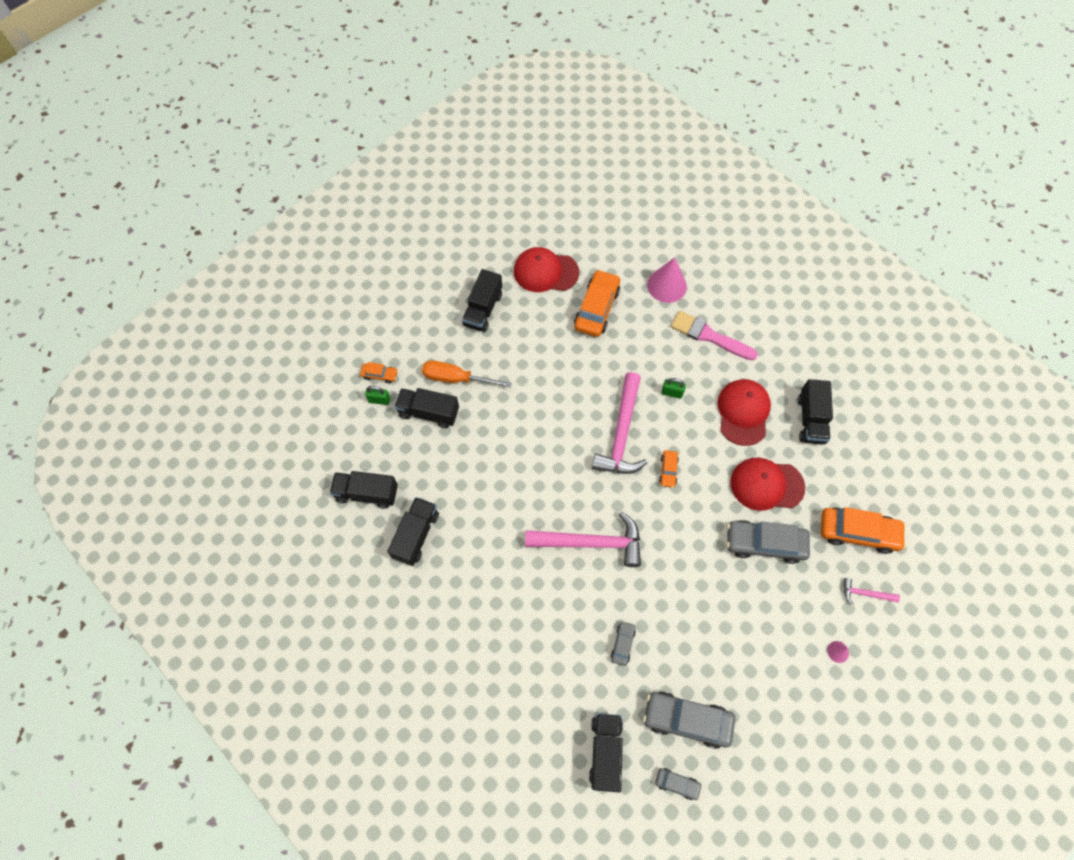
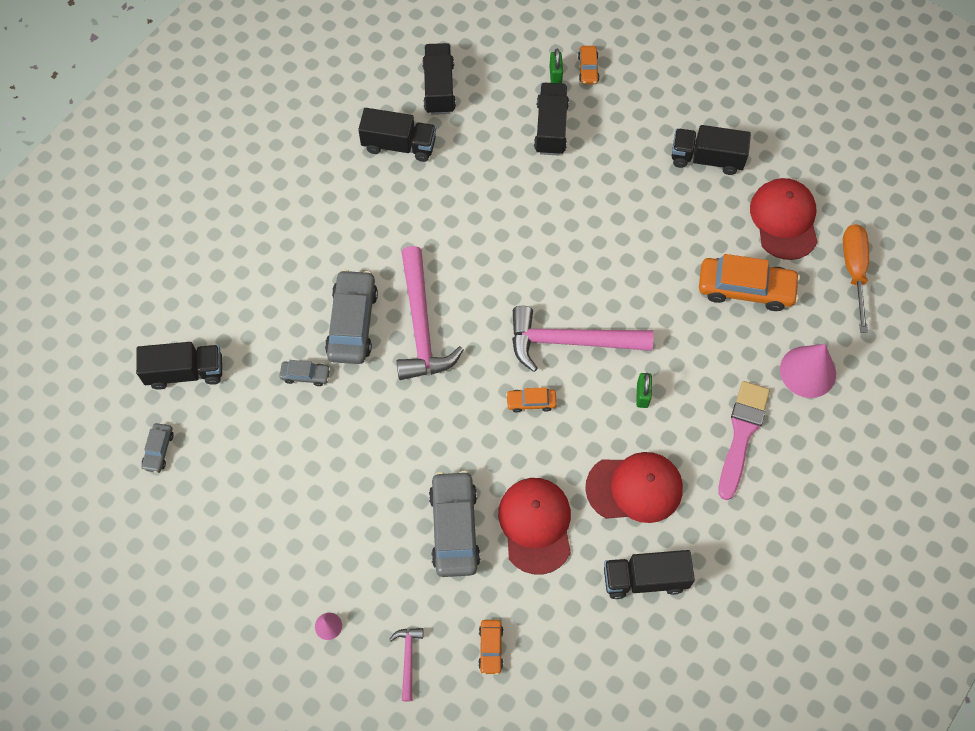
camera: 80 degrees right, 0 degrees up
(456, 378) = (602, 147): orange screwdriver -> orange screwdriver (854, 271)
(687, 720) = (228, 454): grey car -> grey car (352, 323)
(858, 532) = (490, 648): orange car -> orange car, size x0.49

